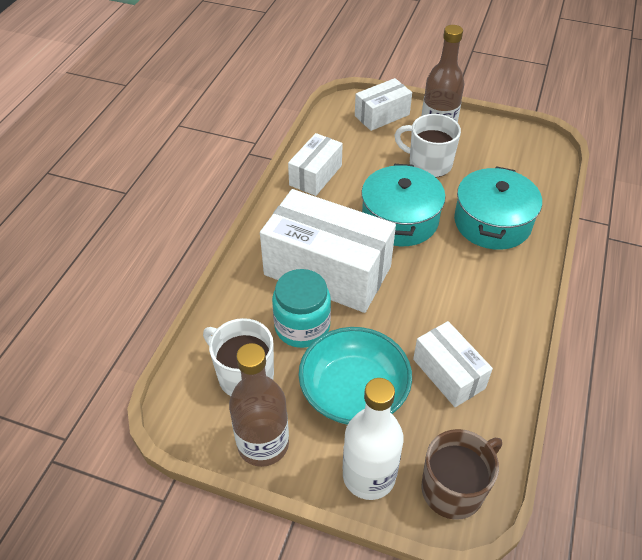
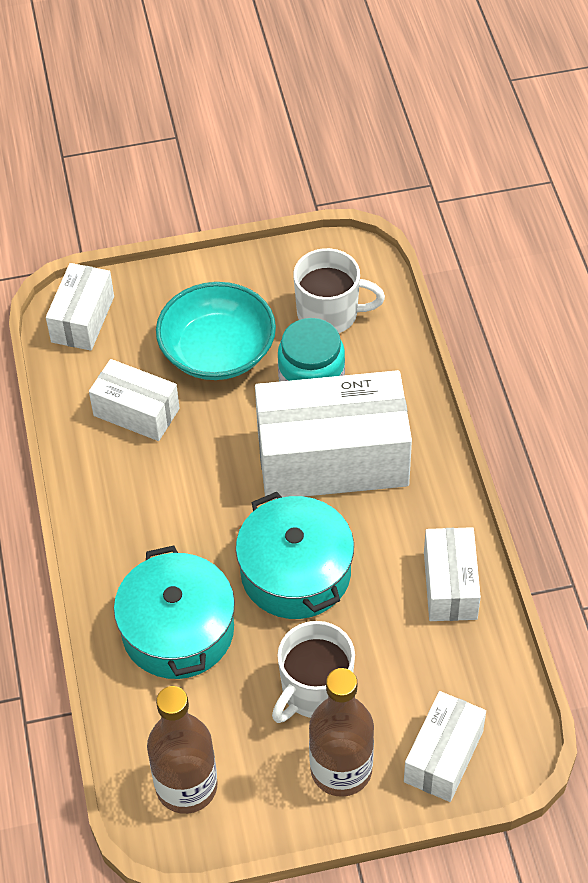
camera: 150 degrees right, 5 degrees up
(263, 444) = (266, 272): brown bottle -> brown bottle (186, 786)
(369, 475) = (160, 293): white bottle -> none
(428, 164) = (315, 690): white mug -> white mug turned 135 degrees clockwise
(454, 488) = (83, 319): brown mug -> white box

